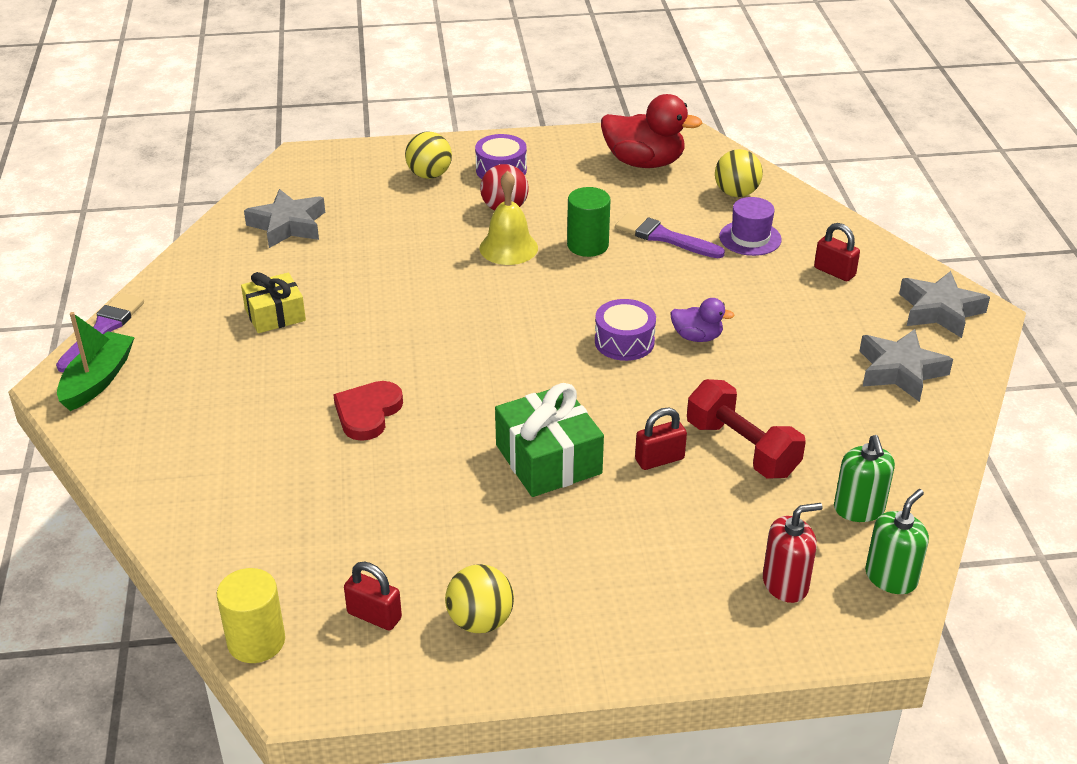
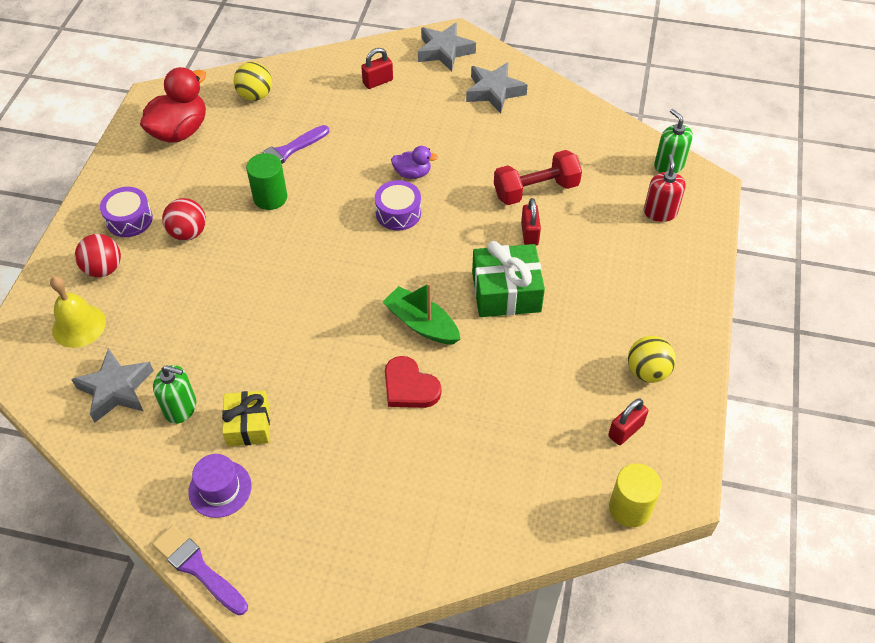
camera: 70 degrees left, 15 degrees up
(98, 380) = (273, 581): green boat -> green boat (422, 324)
(429, 175) = (103, 269): yellow ball -> red ball
(508, 248) = (245, 245): yellow bell -> yellow bell (79, 325)
(697, 337) = (412, 173): purple duck -> purple duck turned 60 degrees clockwise
(750, 238) = (315, 108): purple hat -> purple hat (220, 489)
(859, 509) = (609, 157): green soap dispenser -> green soap dispenser (180, 408)

